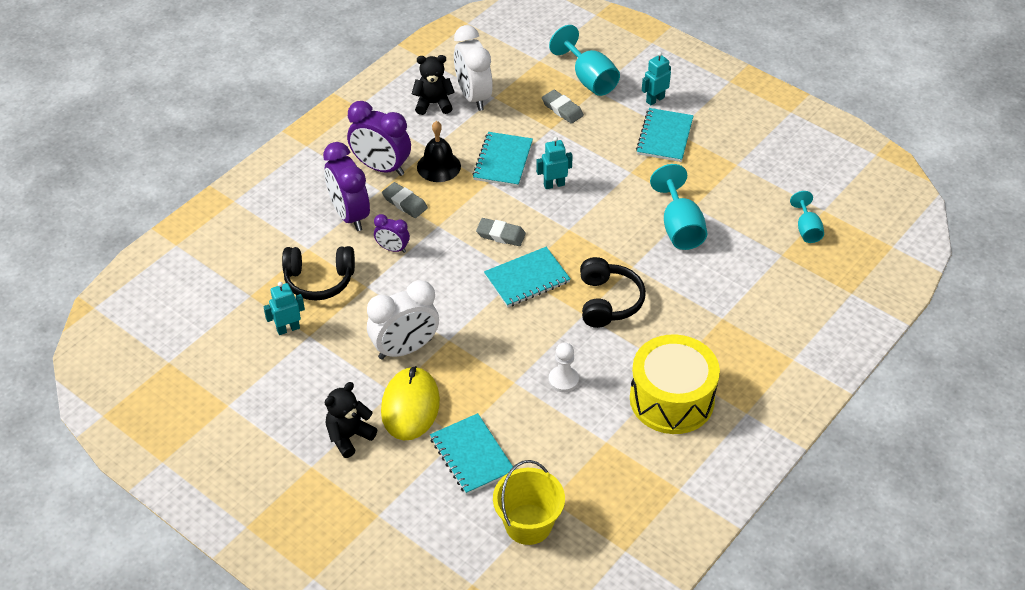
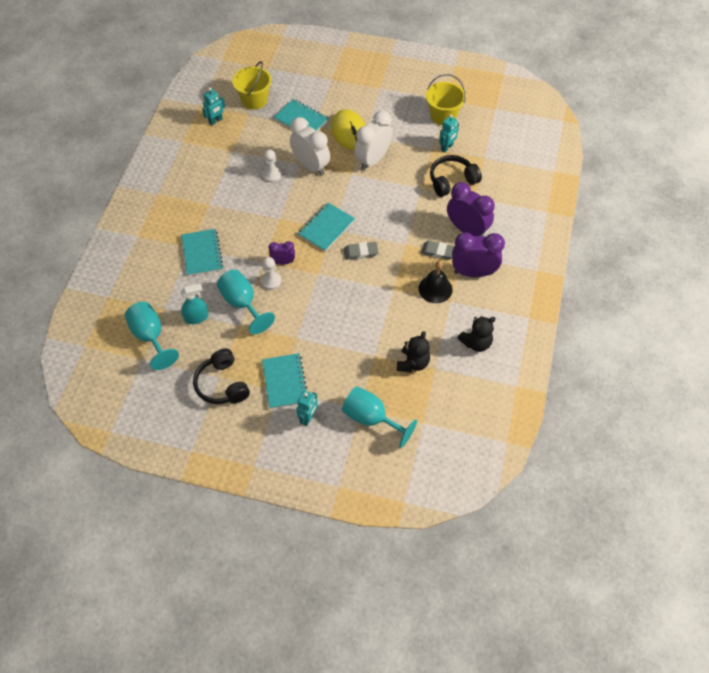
camera: 155 degrees right, 10 degrees up
(253, 379) = (443, 115): none -> yellow bucket
(349, 436) = (371, 107): black teddy bear -> black teddy bear (413, 363)
(392, 249) = (423, 217): purple clock -> purple clock (283, 262)
(473, 96) = (451, 362): white clock -> white clock (311, 166)
(503, 161) = (393, 311): turquoise notebook -> turquoise notebook (202, 253)
(554, 184) = (346, 305): turquoise robot -> turquoise robot (216, 121)
(562, 109) = (376, 377): grey eraser -> none
(608, 301) = (267, 232): black headphones -> black headphones (222, 384)
(632, 240) = (271, 281): none -> white pawn
(672, 399) = (204, 186): yellow drum -> none
(743, 231) = (196, 317): none -> turquoise spray bottle
(807, 229) = (150, 337): turquoise goblet -> turquoise goblet, size x1.65

